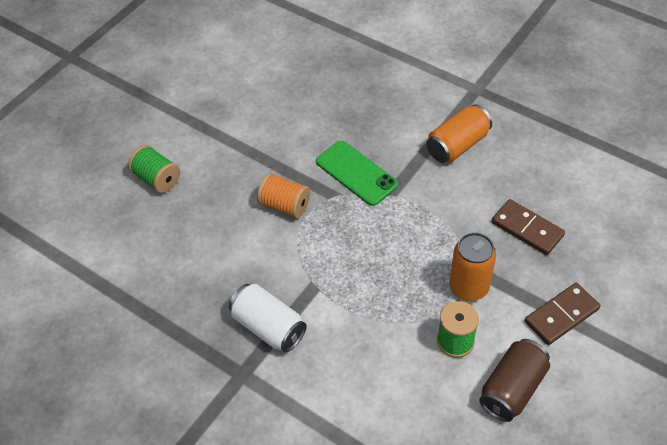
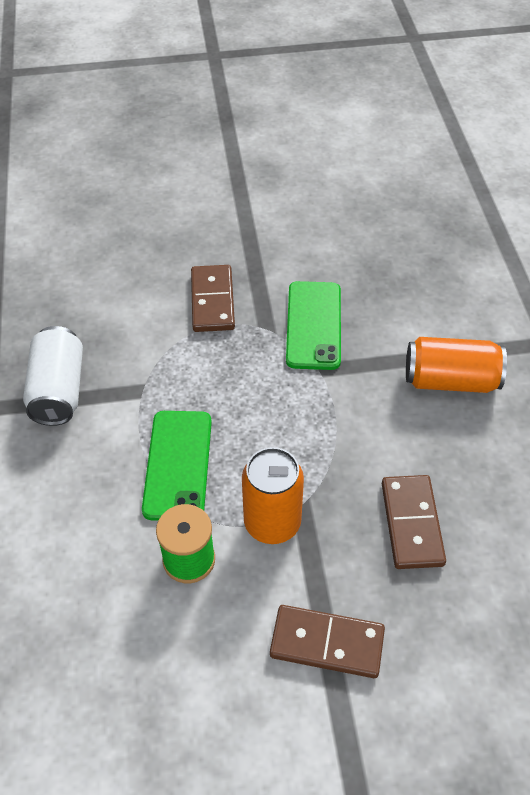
camera: 45 degrees right, 0 degrees up
(157, 179) = (145, 197): green spool -> none
(285, 205) = (213, 301): orange spool -> brown domino
(387, 304) = (178, 465): none -> green phone
(512, 388) = (177, 660): brown can -> none

